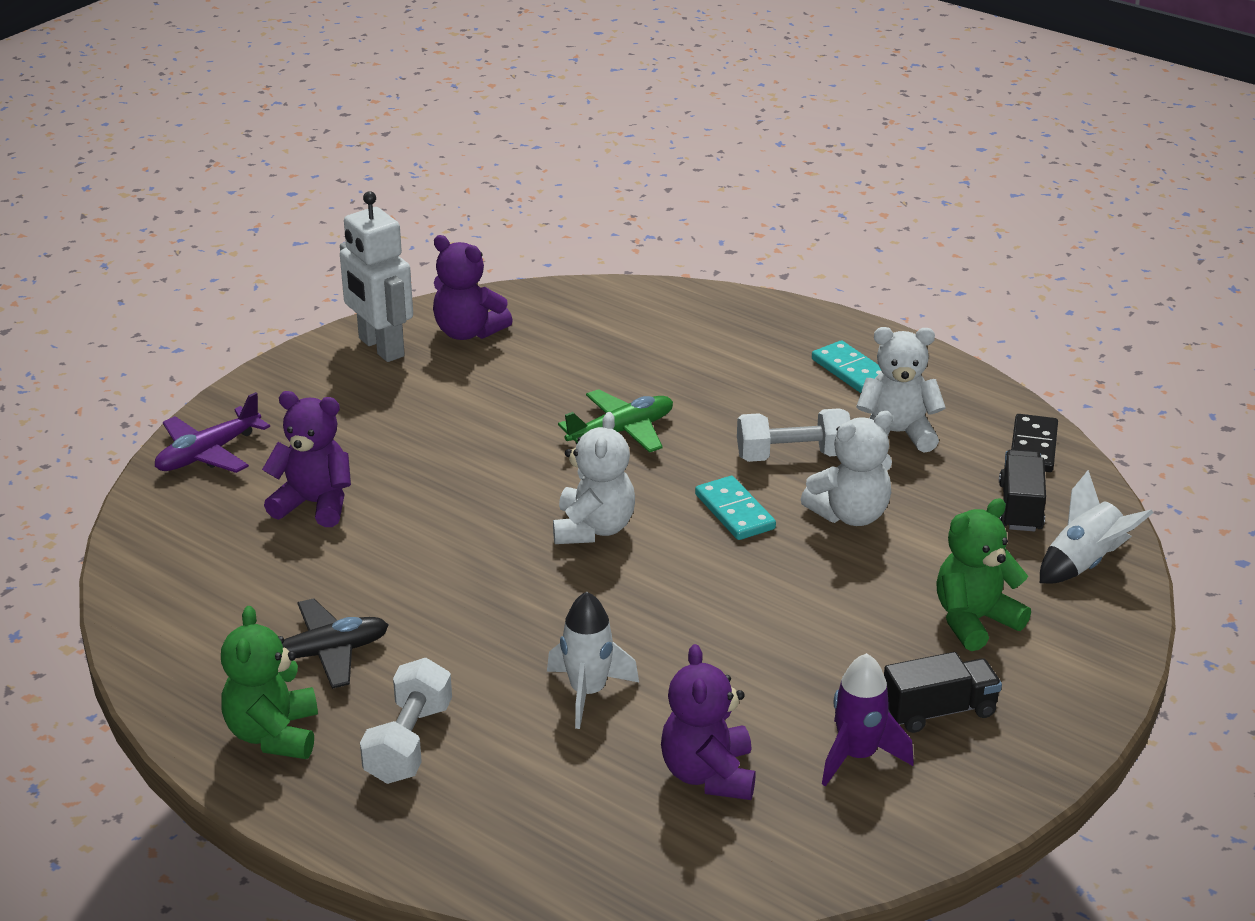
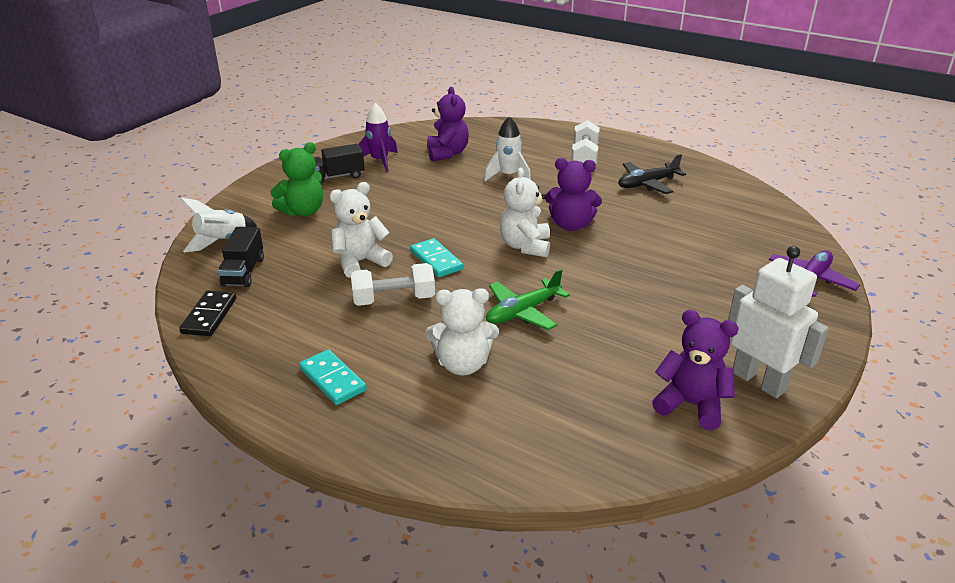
camera: 175 degrees right, 0 degrees up
(273, 734) = (647, 157): green teddy bear -> none
(314, 504) = (709, 252): purple teddy bear -> purple teddy bear (570, 225)
(896, 434) = (311, 321): white teddy bear -> white teddy bear (462, 364)

